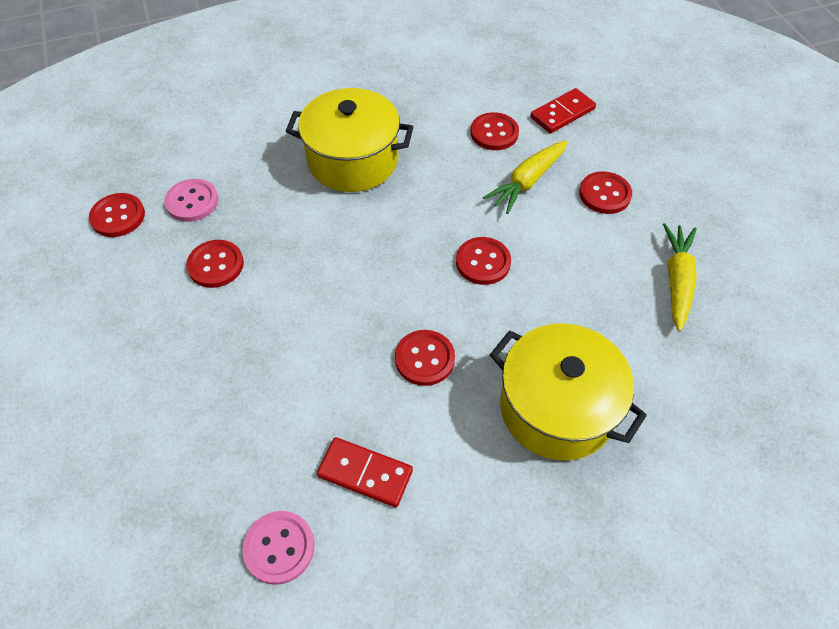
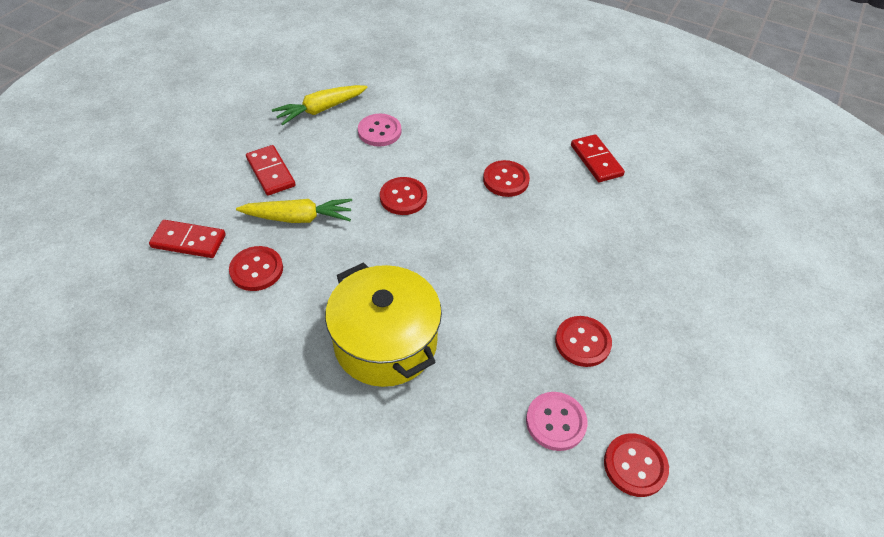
camera: 135 degrees left, 5 degrees down
(279, 548) = (668, 165): pink button -> pink button (379, 131)
(557, 408) = (468, 115): yellow pot -> none
(604, 194) = (271, 172): red button -> red domino

